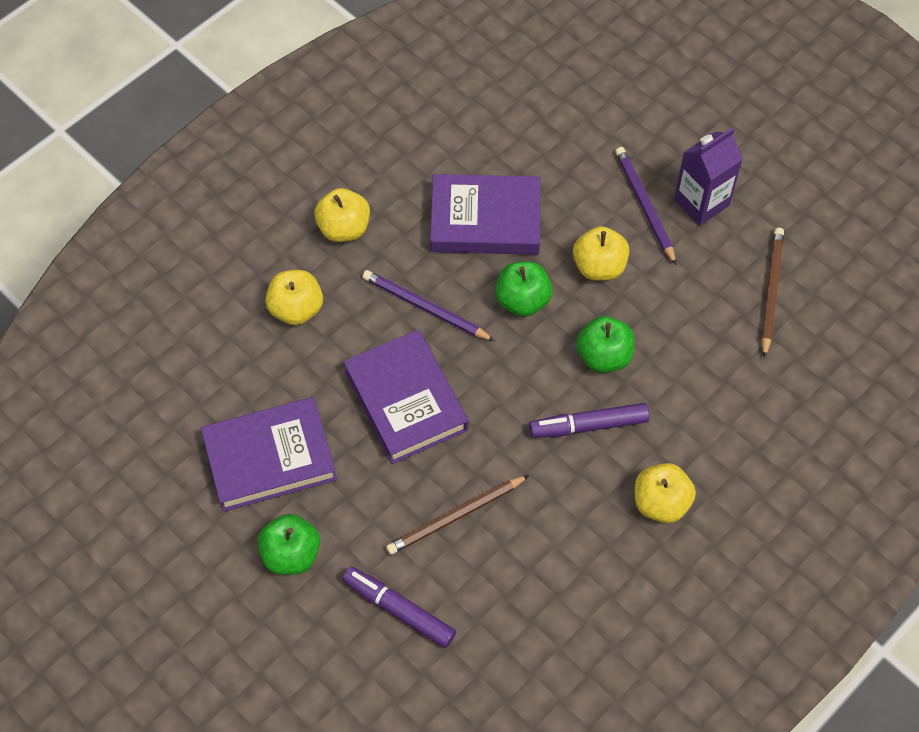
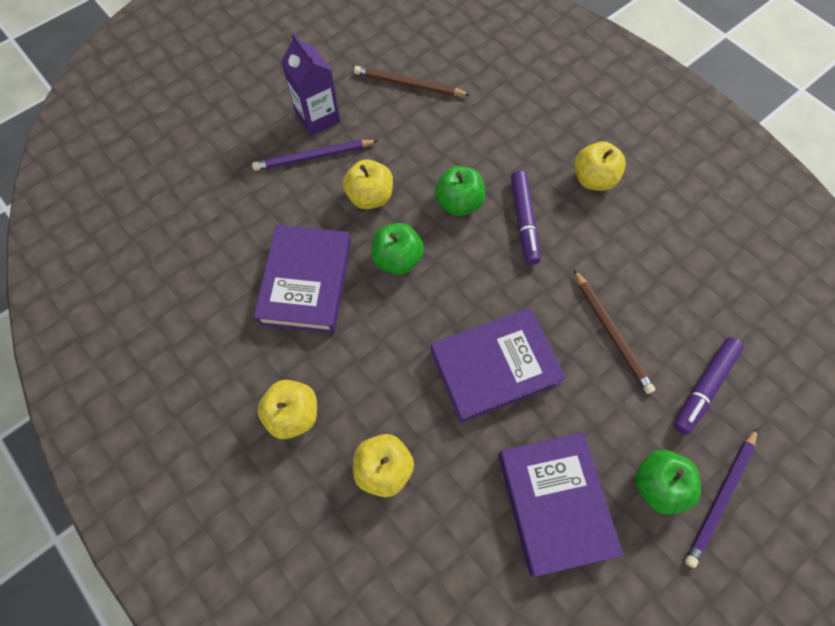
camera: 85 degrees left, 5 degrees up
(425, 308) = (396, 342): purple pencil -> purple pencil (721, 497)

